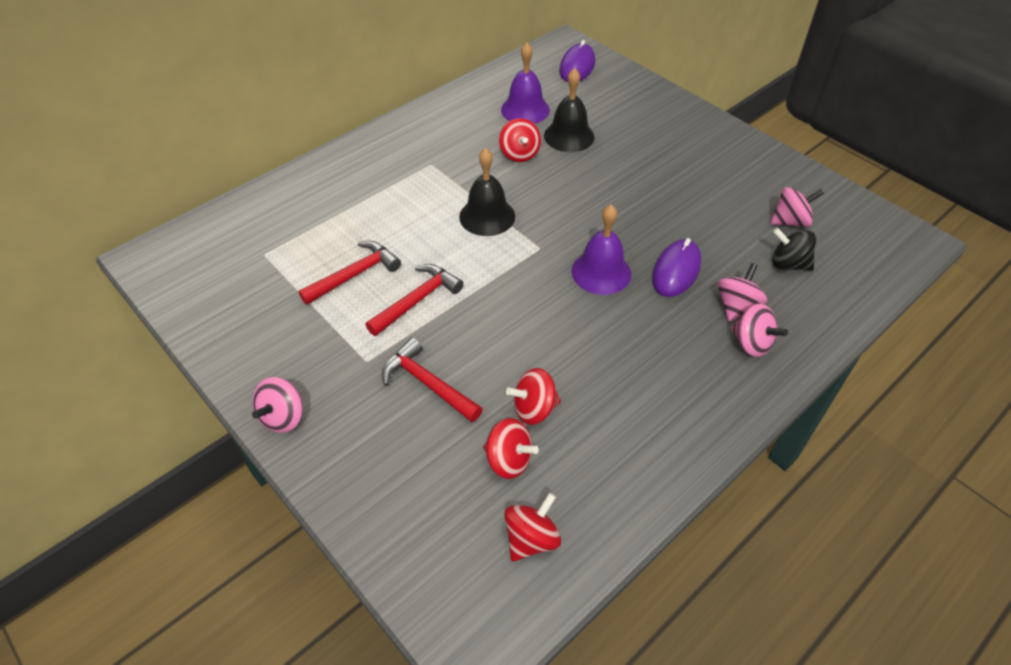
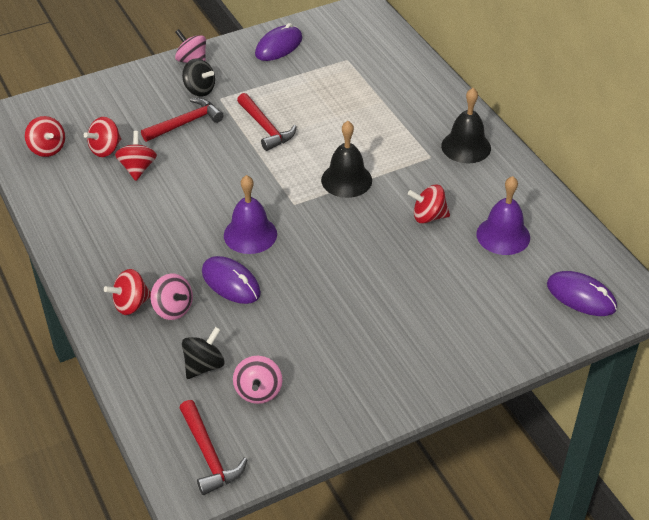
camera: 105 degrees right, 5 degrees down
(239, 326) = (278, 46): none -> purple mouse
(351, 388) = (199, 90): none -> black spinning top
(354, 275) = (306, 100): red hammer -> red hammer (209, 455)
(569, 136) = (448, 258): black bell -> black bell (466, 146)
(751, 343) = (131, 304): pink spinning top -> red spinning top

